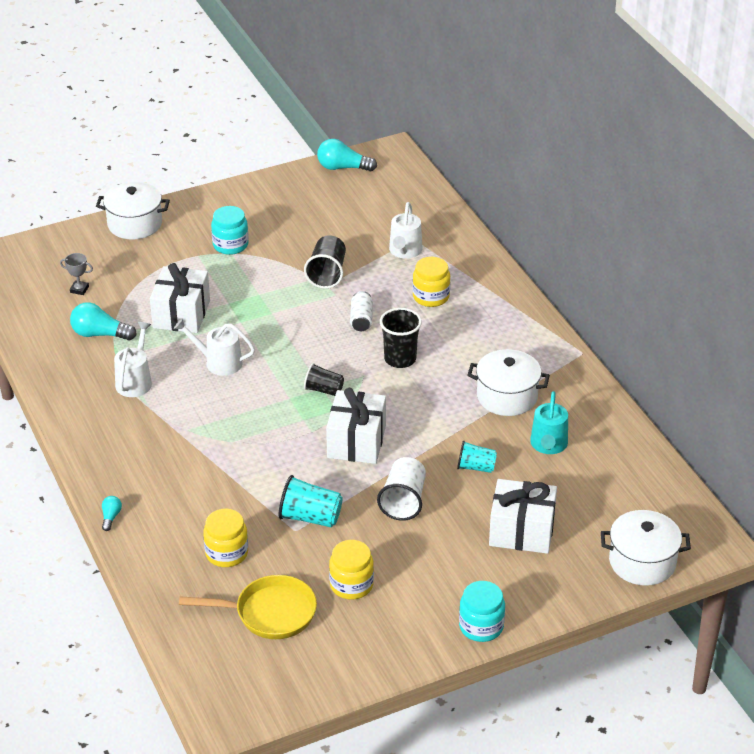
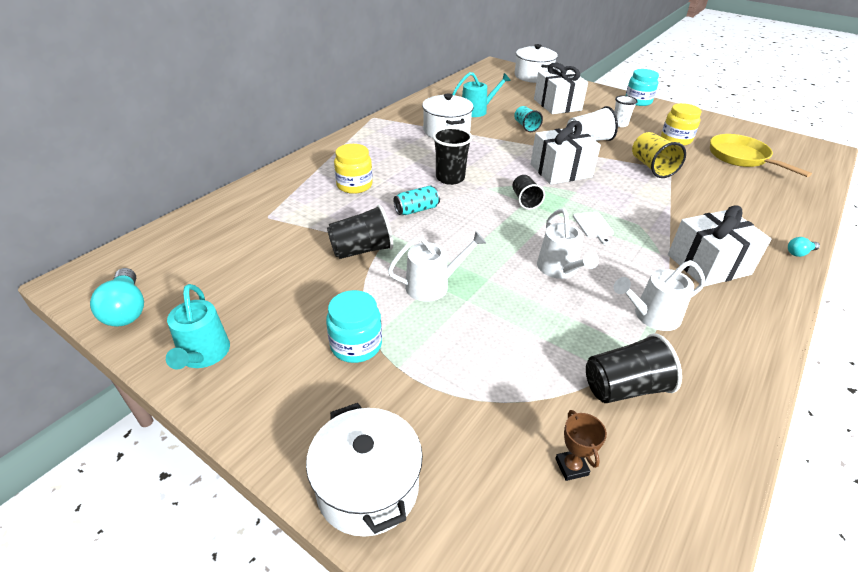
camera: 120 degrees left, 0 degrees up
(79, 289) = (571, 467): grey trophy -> brown trophy
(100, 334) = (624, 387): turquoise light bulb -> black cup
(181, 314) = (519, 329): white gift -> white gift (708, 264)
(226, 553) = (732, 188): yellow jar -> none
(252, 412) = (594, 226): none -> white cutting board
(274, 190) = (203, 355): none -> turquoise watering can
(310, 517) = (652, 167): turquoise cup -> yellow cup
(361, 319) = (416, 209): white can -> turquoise can
(404, 251) = (291, 216): white watering can -> white watering can (433, 285)
(426, 559) = (619, 124): none -> white cup

